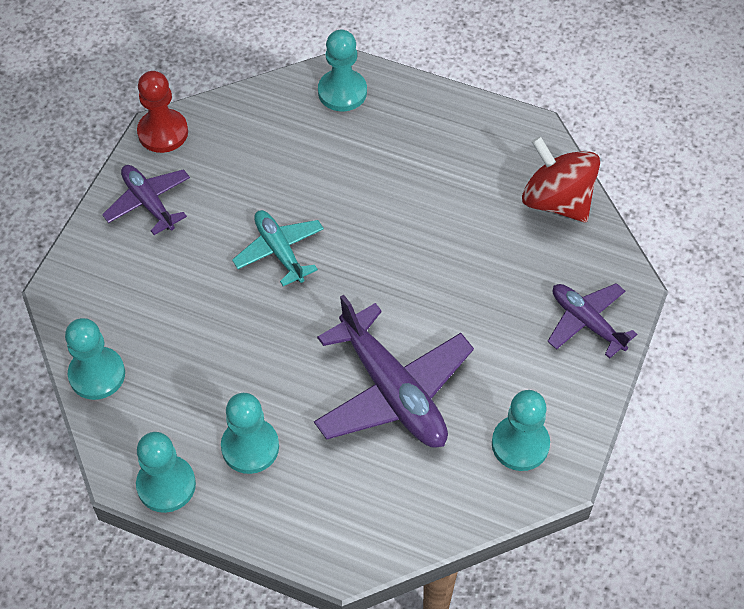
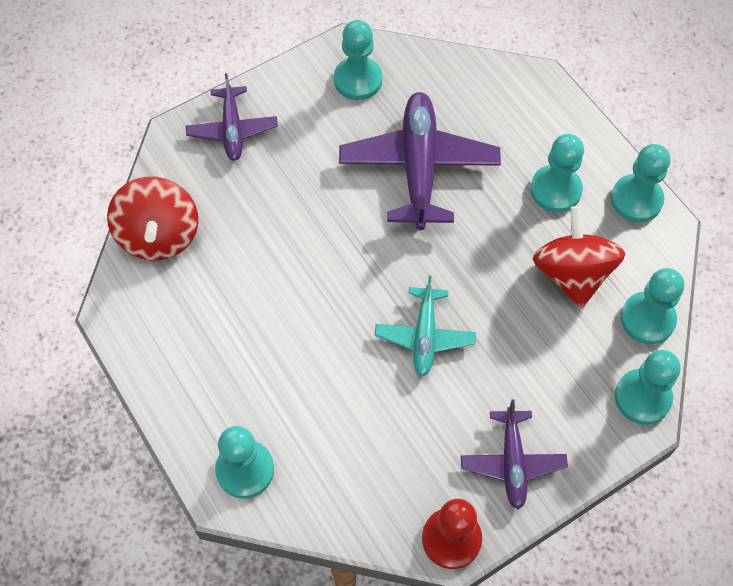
camera: 145 degrees left, 5 degrees up
(69, 307) = (642, 397): none -> turquoise pawn
(187, 375) = (572, 274): none -> red spinning top

